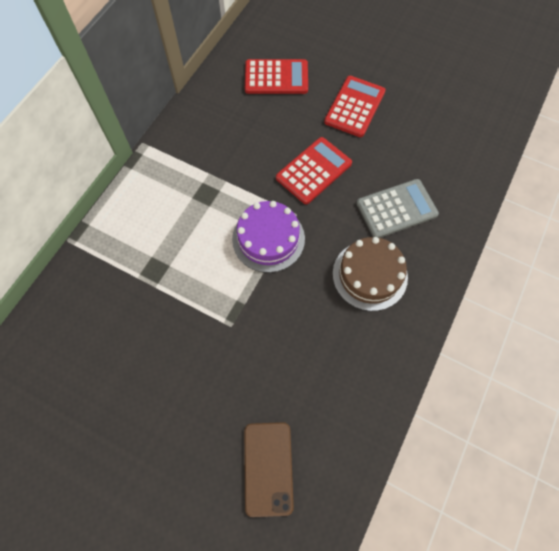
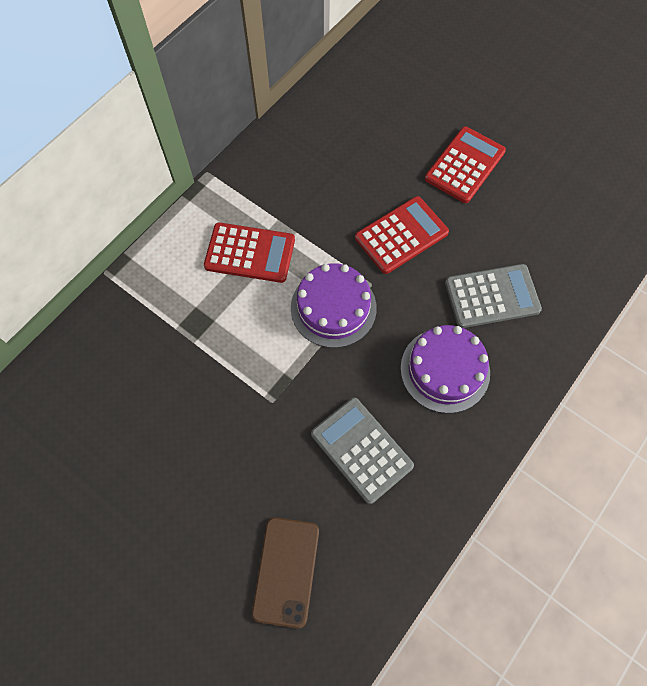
camera: 10 degrees right, 0 degrees up
(276, 77) = (377, 116): red calculator -> red calculator (250, 253)
(313, 353) = (361, 449): none -> grey calculator
(370, 275) = (445, 370): brown cake -> purple cake

